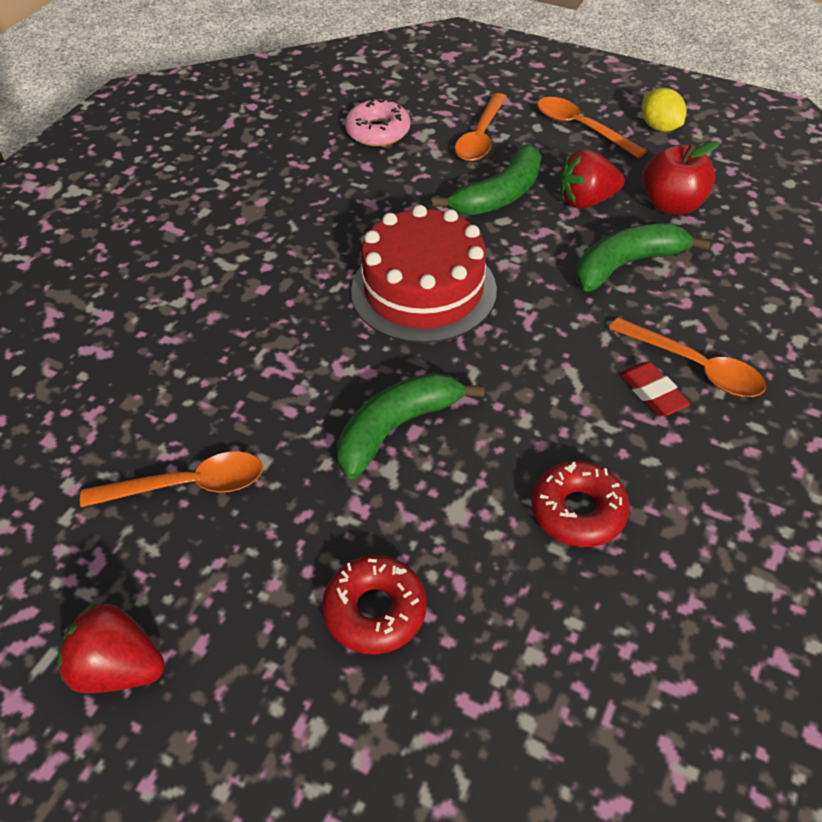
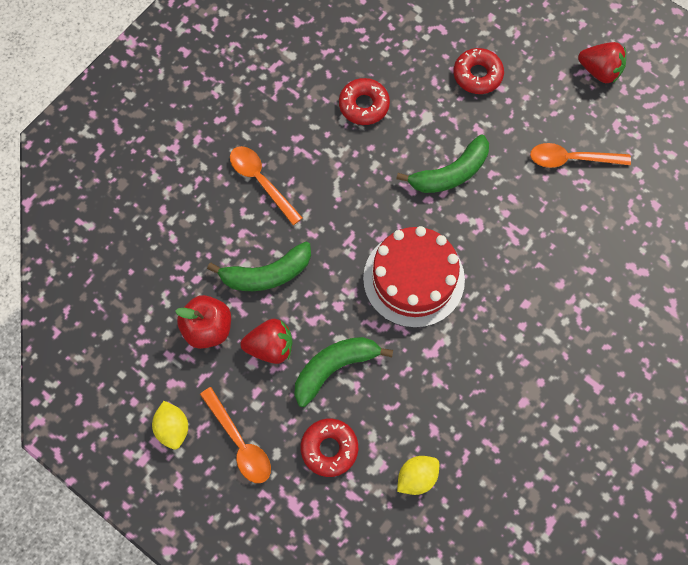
camera: 170 degrees left, 20 degrees up
(378, 132) = (417, 477): pink donut -> yellow lemon
(480, 137) = (329, 448): orange spoon -> red donut
(652, 393) = (294, 168): red eraser -> none

